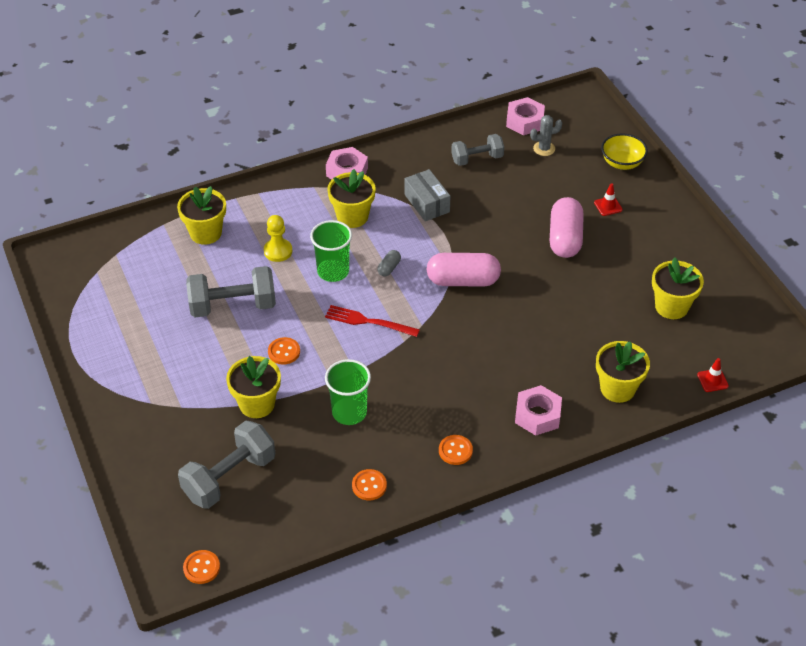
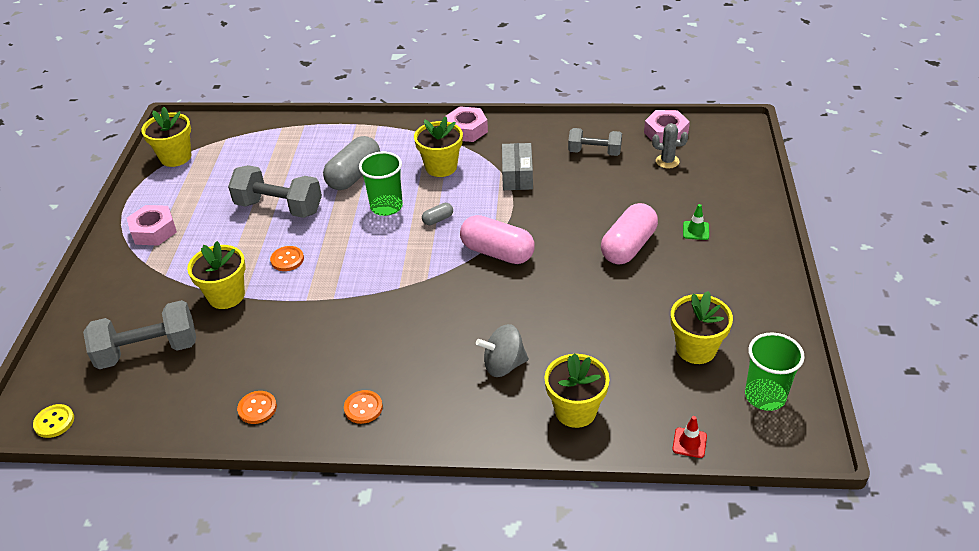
camera: 30 degrees right, 5 degrees down
(201, 568) = (54, 422): orange button -> yellow button
(205, 233) = (308, 143): yellow flower pot -> yellow flower pot (176, 157)
(278, 251) = (354, 175): yellow pawn -> grey capsule
(349, 412) = (297, 333): green cup -> green cup (765, 396)
(367, 321) = (380, 259): red fork -> none
(537, 415) = (471, 405): pink nut -> pink nut (154, 231)
(538, 374) = (503, 365): none -> grey spinning top
(608, 206) = (695, 230): red traffic cone -> green traffic cone
(622, 163) = (739, 196): yellow bowl -> none

